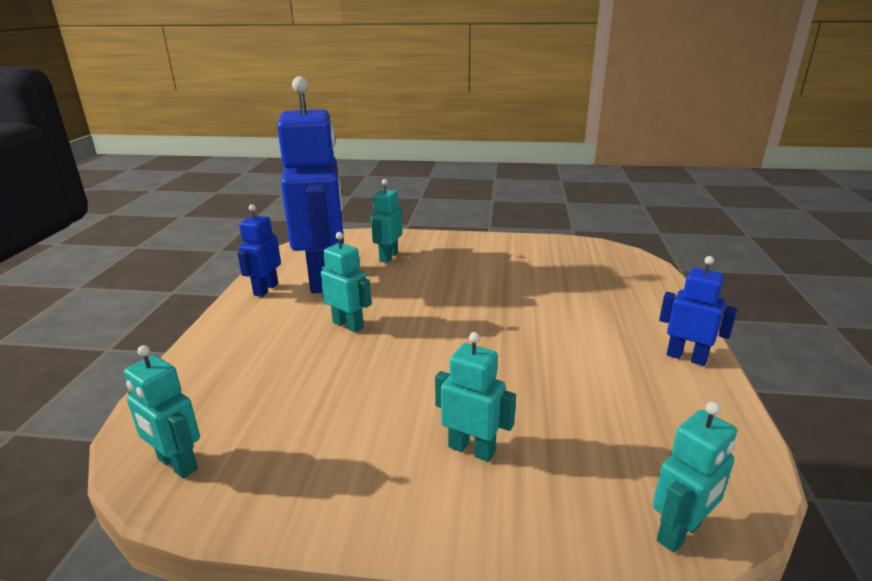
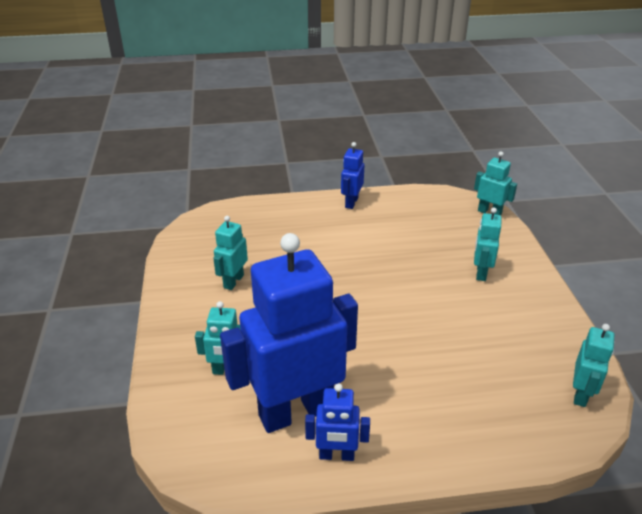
camera: 105 degrees left, 10 degrees up
(348, 325) = (380, 362): turquoise robot -> turquoise robot (233, 281)

